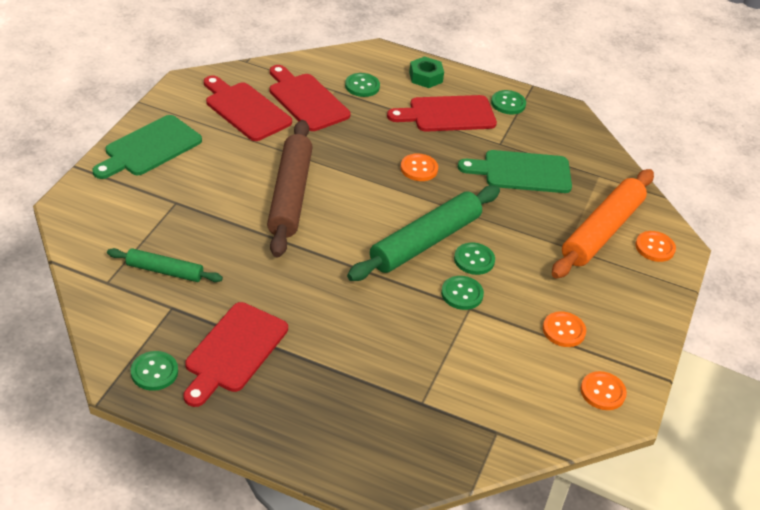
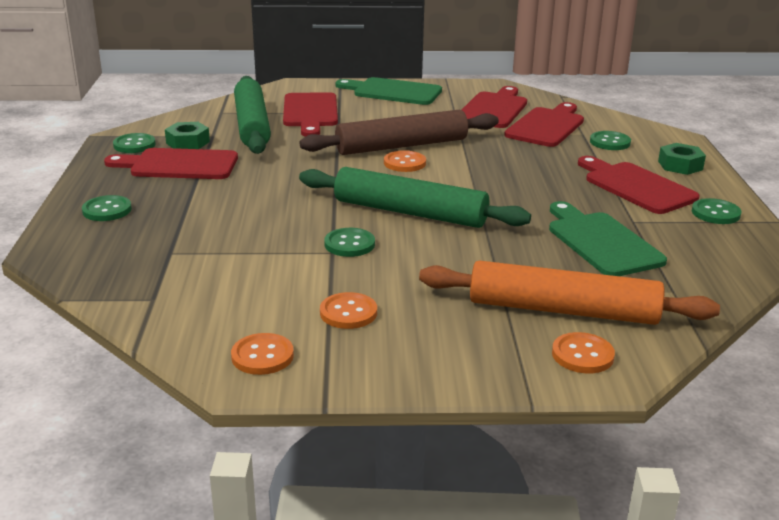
camera: 70 degrees right, 15 degrees down
(161, 221) = (310, 112): none -> red cutting board
(164, 271) = (252, 125): green rolling pin -> green rolling pin, size x1.83
(178, 330) = (188, 142): none -> green nut
(419, 169) = (521, 189): orange button -> orange button (404, 163)
(474, 260) = (411, 241): green button -> green button (107, 210)

